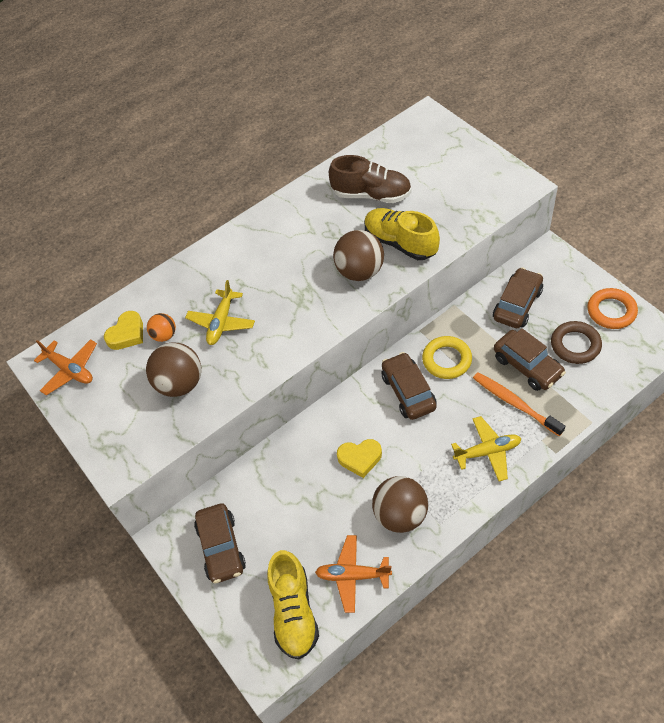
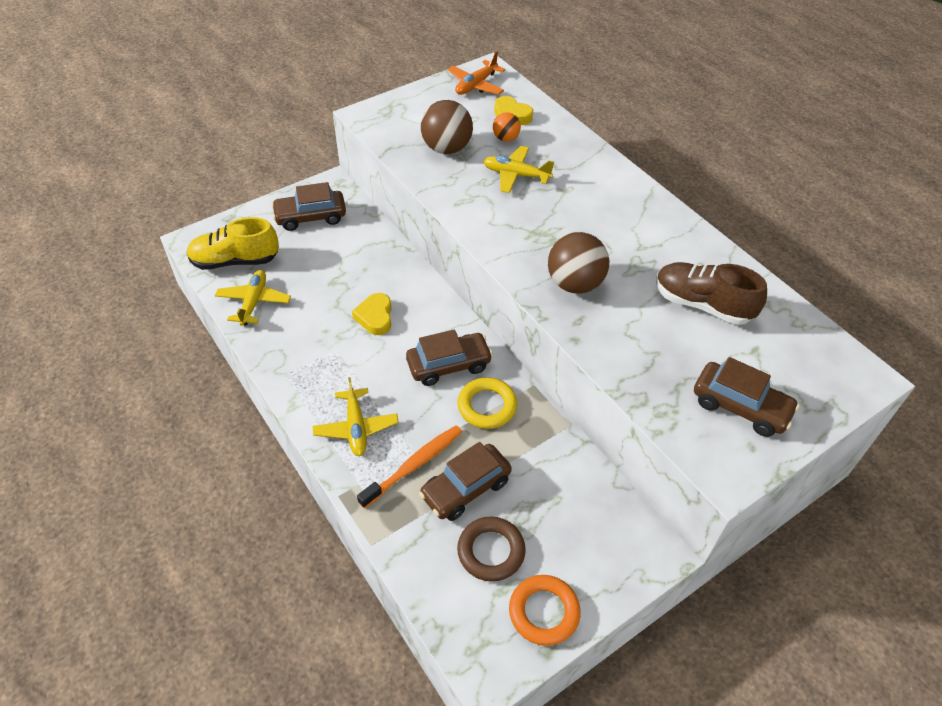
camera: 85 degrees right, 5 degrees down
(353, 575) = (254, 302): orange plane -> yellow plane
(371, 195) = (702, 304): brown shoe -> brown shoe turned 105 degrees clockwise
(400, 243) = (618, 324): yellow shoe -> none
(400, 515) = (303, 343): brown ball -> none
(517, 304) = (565, 495): brown car -> brown car (740, 406)

